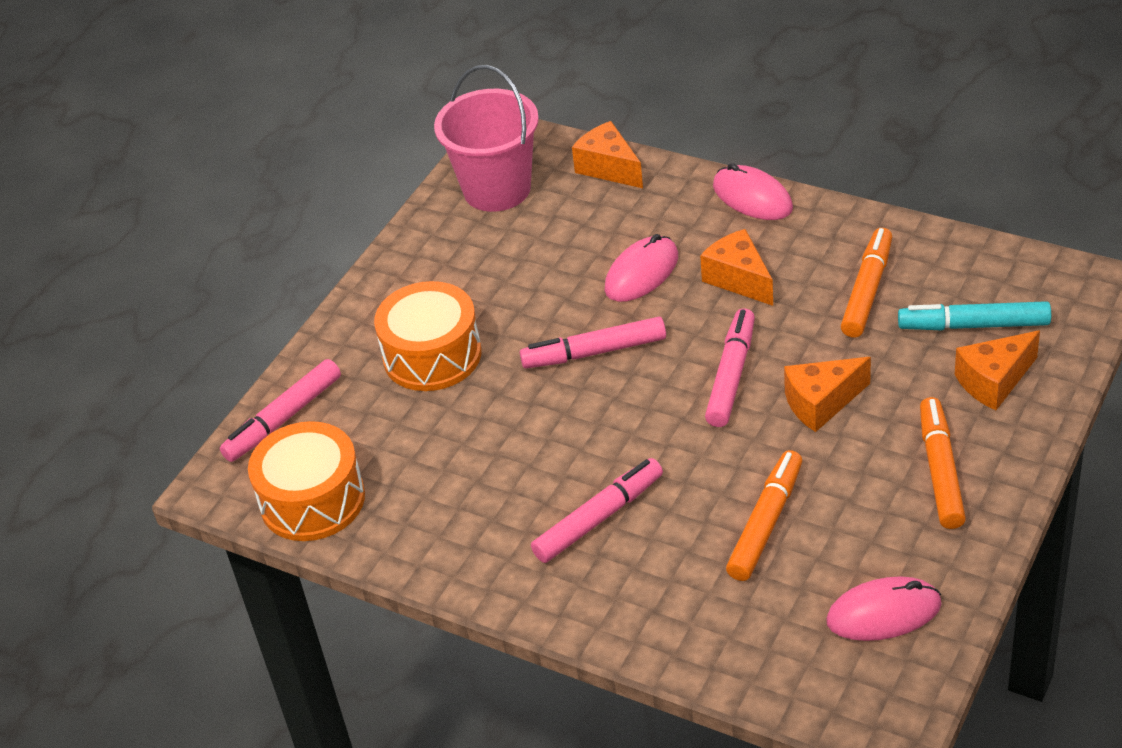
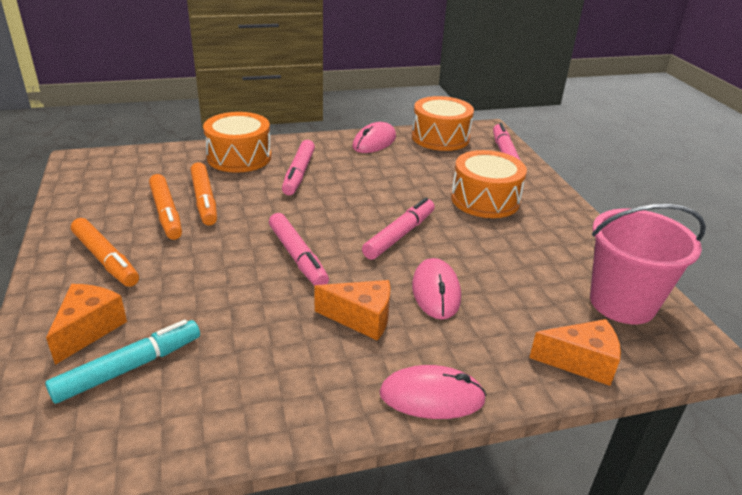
camera: 130 degrees right, 10 degrees down
(647, 602) = (239, 157): none -> orange drum
(821, 403) = (219, 265): orange cheese -> none
(867, 290) = (247, 356): orange marker -> orange marker (166, 213)
(883, 613) = (106, 190): pink mouse -> pink mouse (374, 142)

